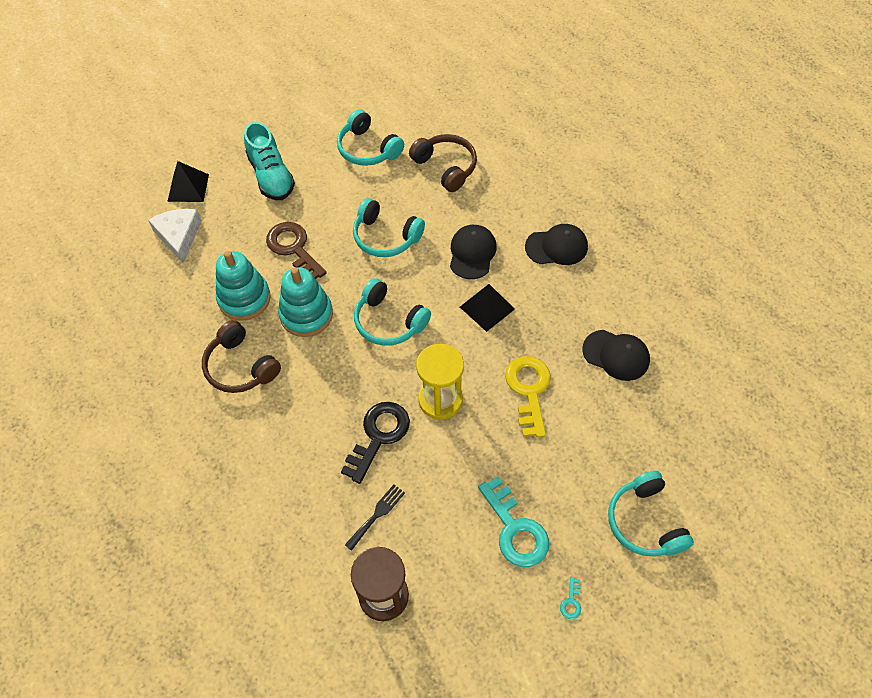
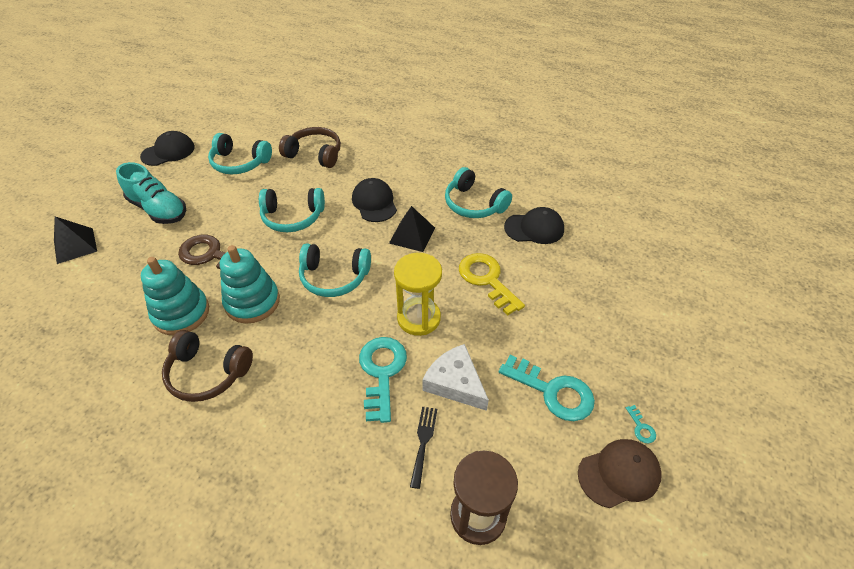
camera: 30 degrees left, 10 degrees down
(179, 236) = (83, 287): white cheese -> white cheese (455, 383)
(378, 436) = (382, 372): black key -> turquoise key
(521, 628) = (619, 474): none -> brown cap
(556, 247) = (438, 175): black cap -> black cap (168, 152)
(645, 522) = (646, 335): turquoise headphones -> turquoise headphones (474, 204)

